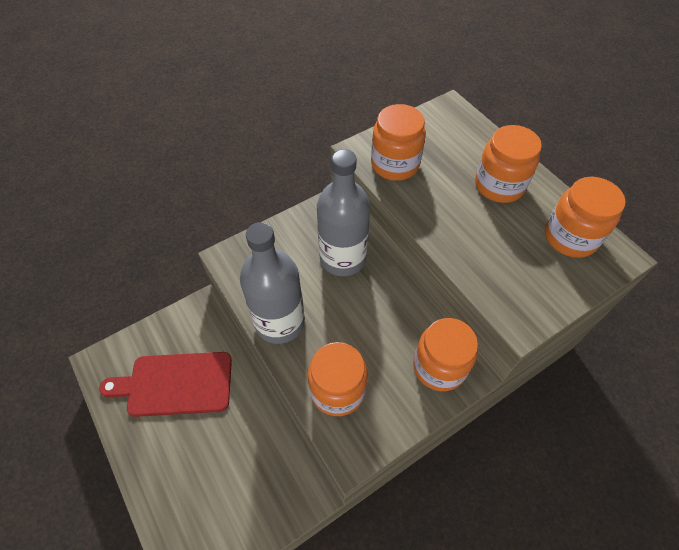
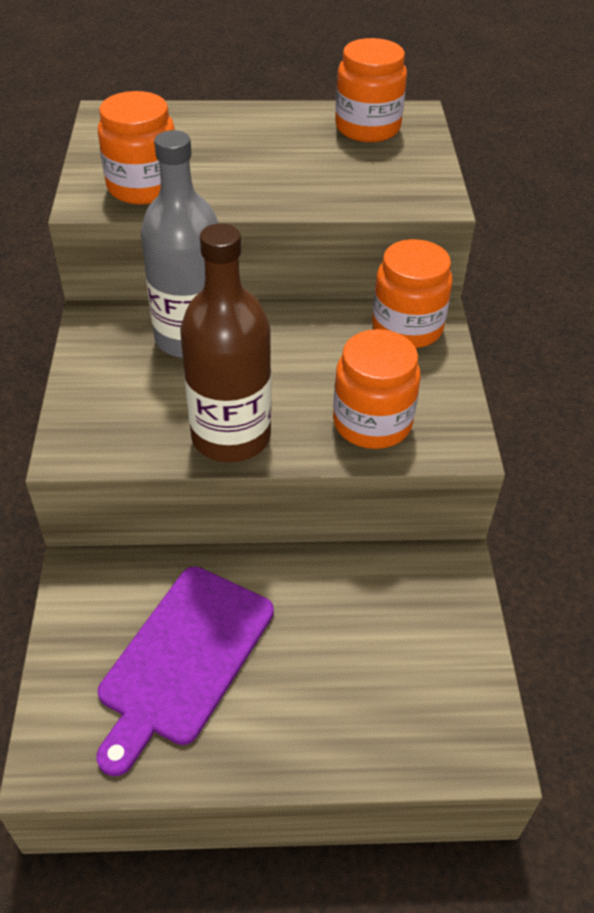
camera: 60 degrees left, 10 degrees down
(175, 384) = (183, 659): red cutting board -> purple cutting board
(279, 322) = (231, 436): grey bottle -> brown bottle
(499, 185) = (257, 136): orange jar -> none

